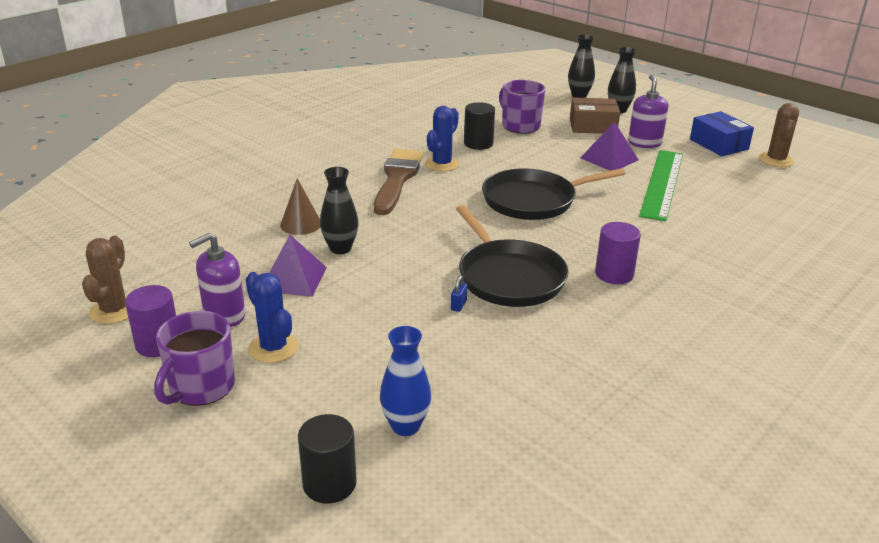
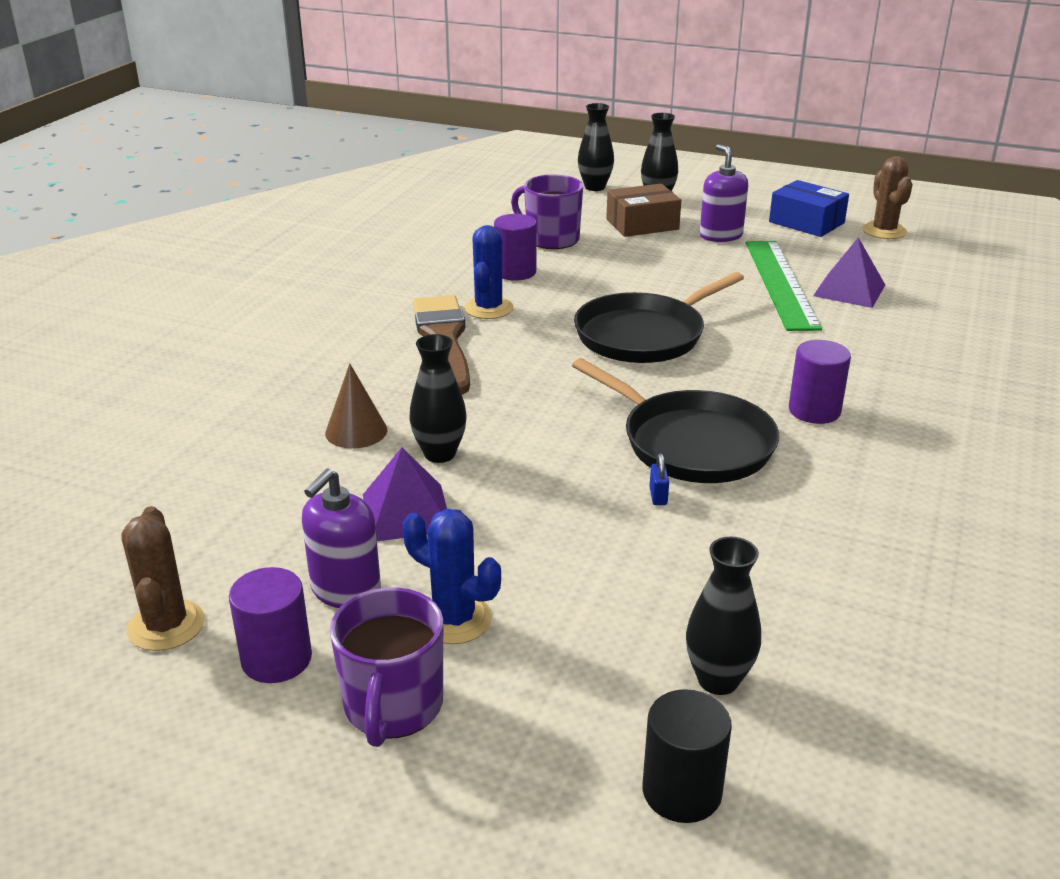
camera: 20 degrees left, 0 degrees up
(405, 426) = (718, 680): blue vase -> black vase
(478, 144) = (515, 272): black cylinder -> purple cylinder
(609, 159) = (694, 263): purple pyramid -> purple pyramid (849, 290)

